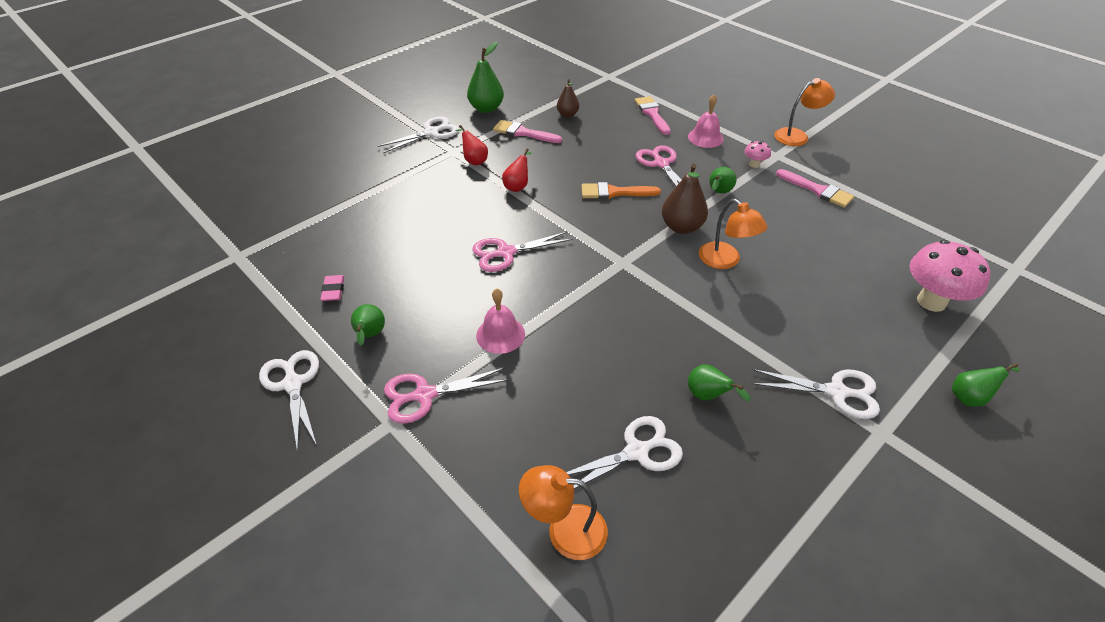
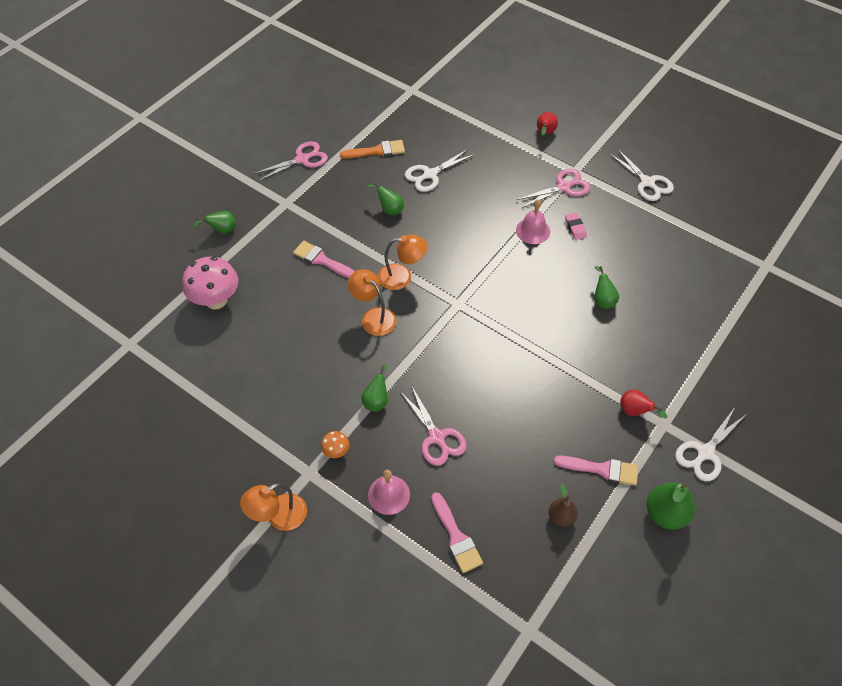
camera: 170 degrees right, 10 degrees up
(333, 290) = (669, 247): pink eraser -> pink eraser (575, 228)
(370, 335) = (620, 218): green pear -> green pear (602, 300)
(506, 253) = (556, 299): pink scissors -> pink scissors (302, 159)
(517, 186) = (575, 379): red pear -> red pear (545, 133)
(565, 530) = (462, 137): orange lamp -> orange lamp (402, 277)
(614, 192) = (479, 385): orange brush -> orange brush (377, 151)
(681, 227) = (411, 349): brown pear -> none
(754, 164) = (336, 452): pink mushroom -> orange mushroom
(818, 190) = (276, 419): pink brush -> pink brush (322, 260)
(837, 392) = (307, 223): white scissors -> none

